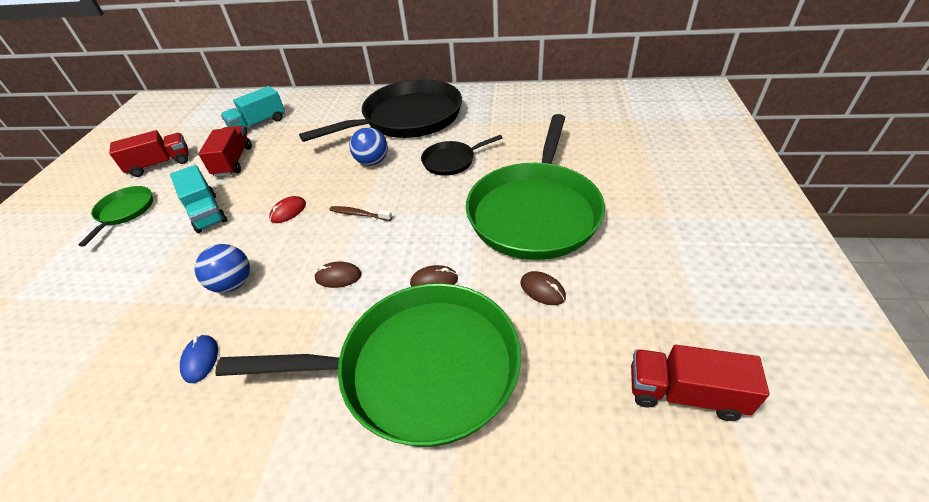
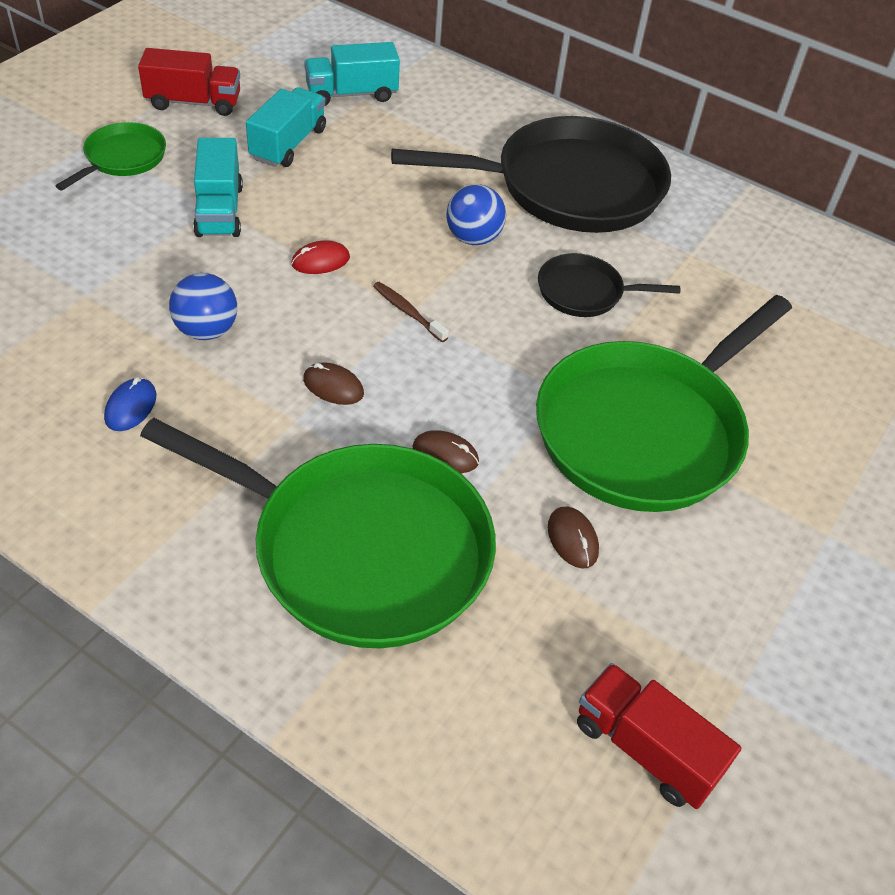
camera: 20 degrees right, 5 degrees up
(233, 162) = (288, 144): red truck -> turquoise truck

